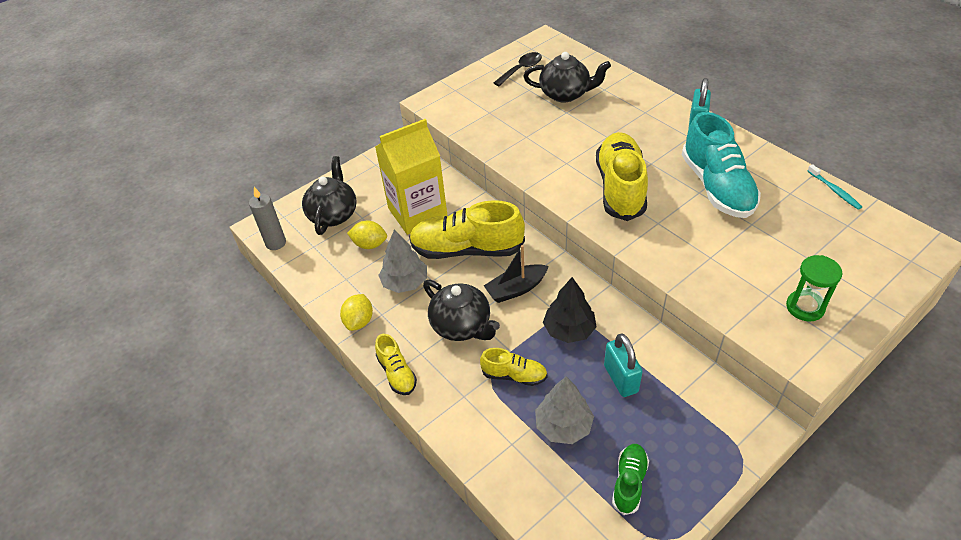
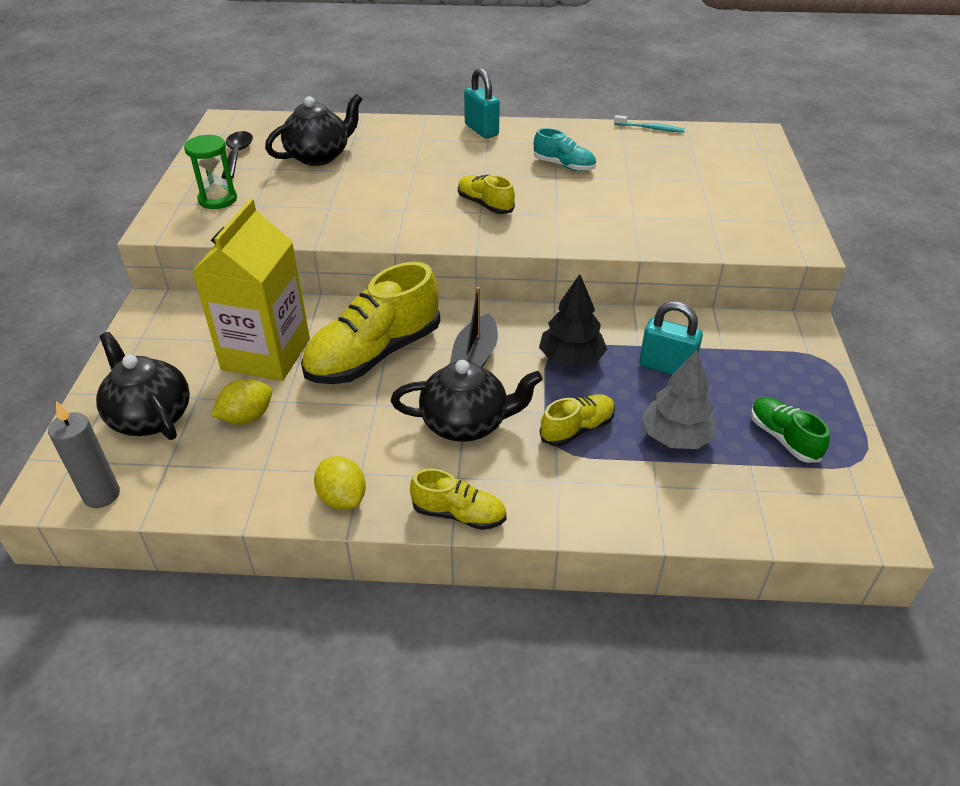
camera: 50 degrees left, 5 degrees down
(405, 282) = (345, 426): grey tree -> none
(620, 188) = (485, 205): yellow shoe -> yellow shoe, size x0.51
(717, 187) = (564, 165): turquoise shoe -> turquoise shoe, size x0.51
(805, 307) = (745, 212): green hourglass -> green hourglass (218, 199)

